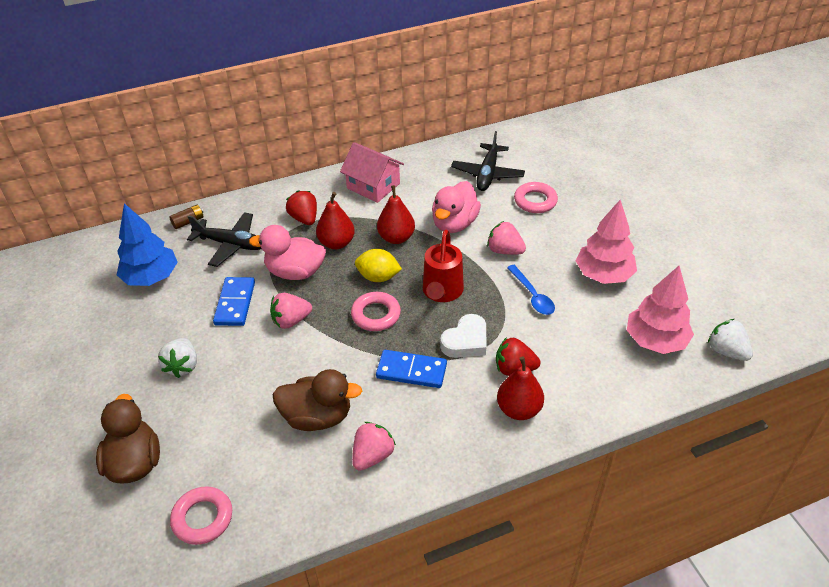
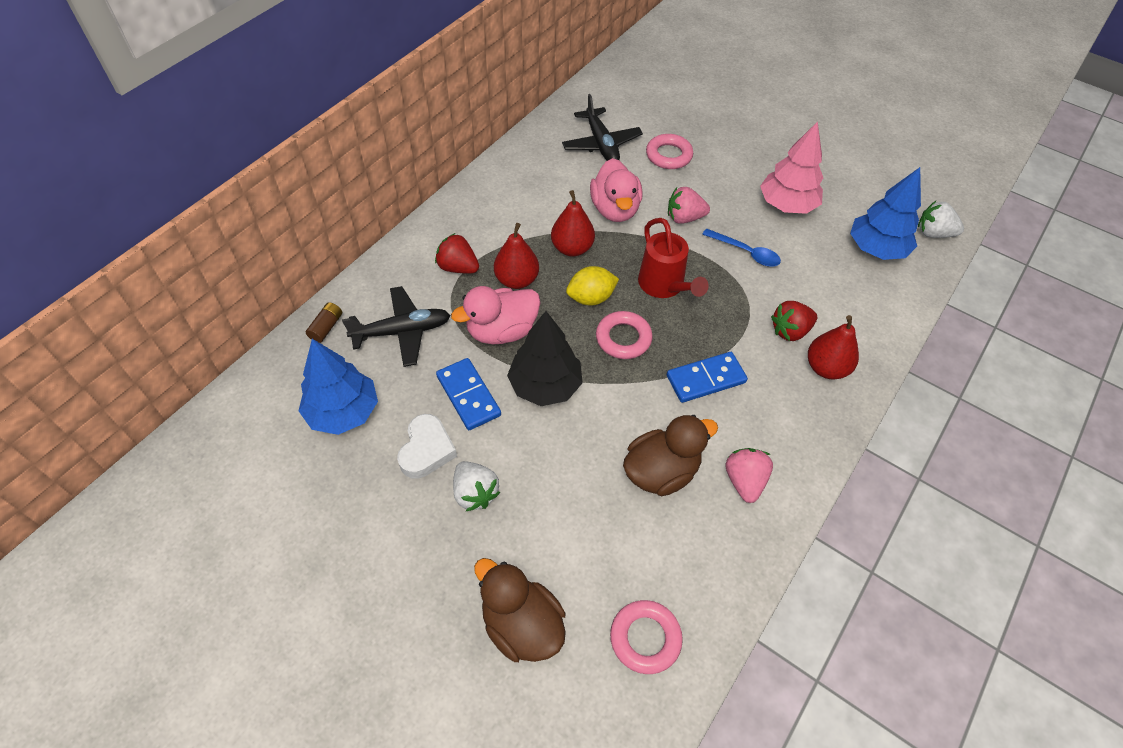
camera: 35 degrees left, 10 degrees up
(291, 320) = (545, 385): pink strawberry -> black tree
(373, 186) = (499, 201): pink house -> none
(466, 341) = (727, 325): white heart -> white heart (426, 450)
(655, 340) = (876, 249): pink tree -> blue tree

